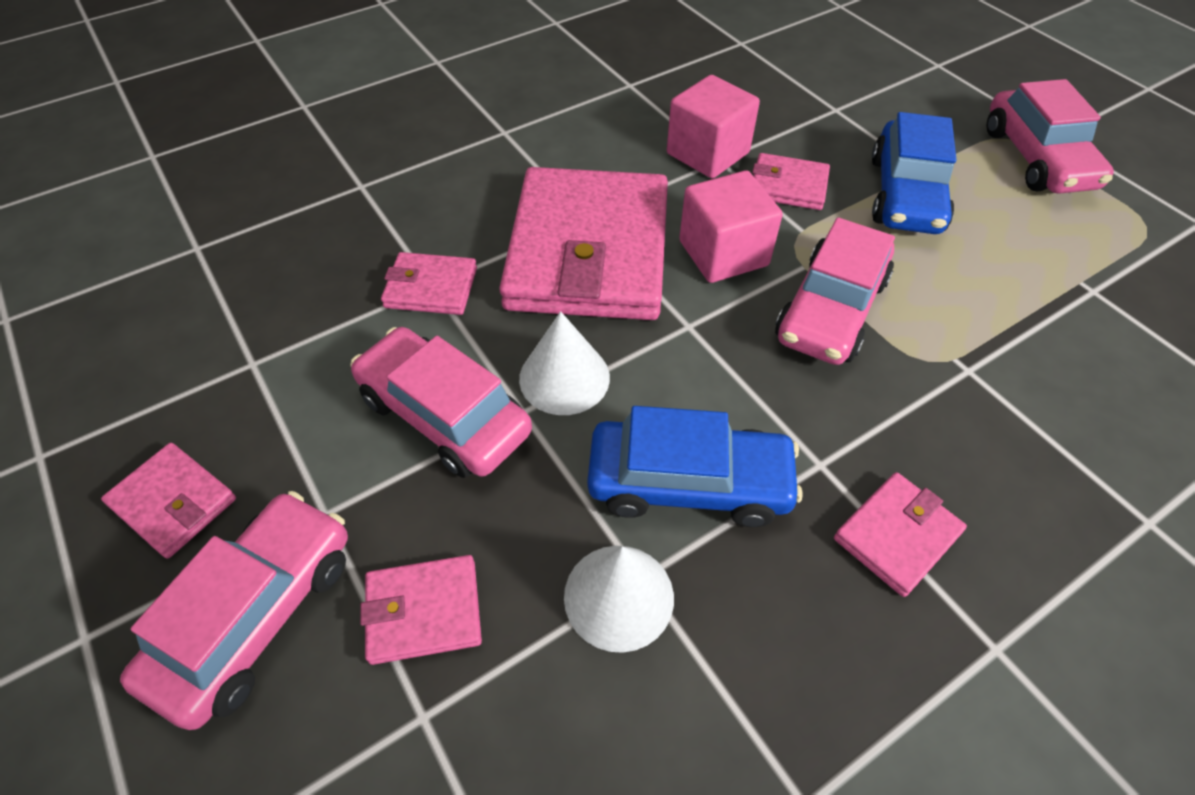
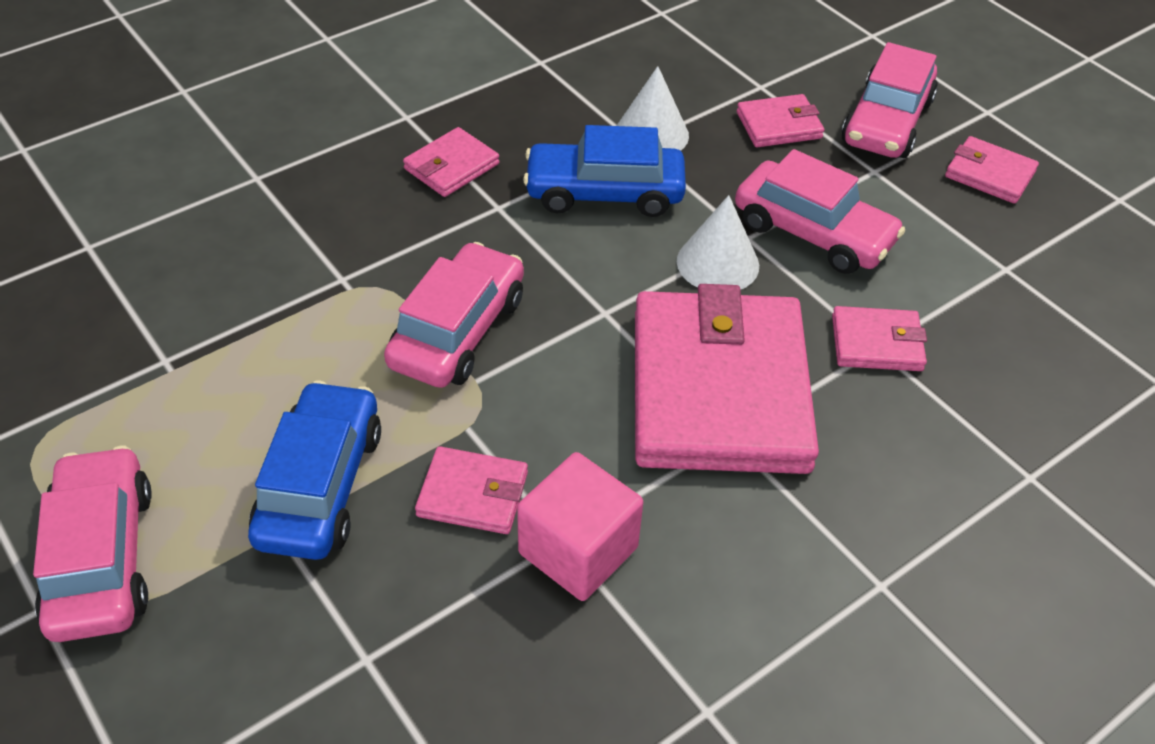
camera: 175 degrees right, 5 degrees down
(723, 253) = (565, 392): pink cube -> none

